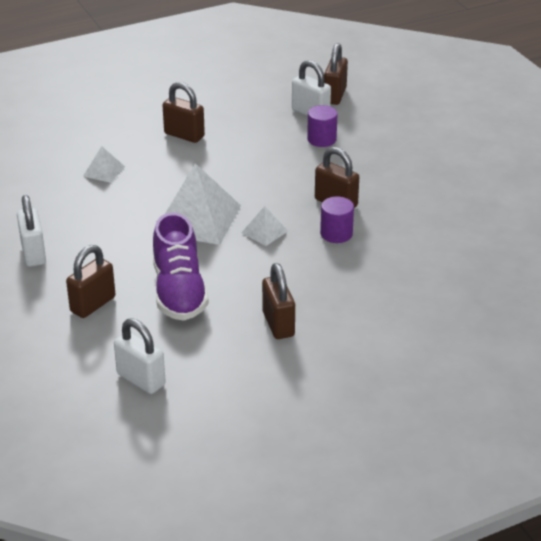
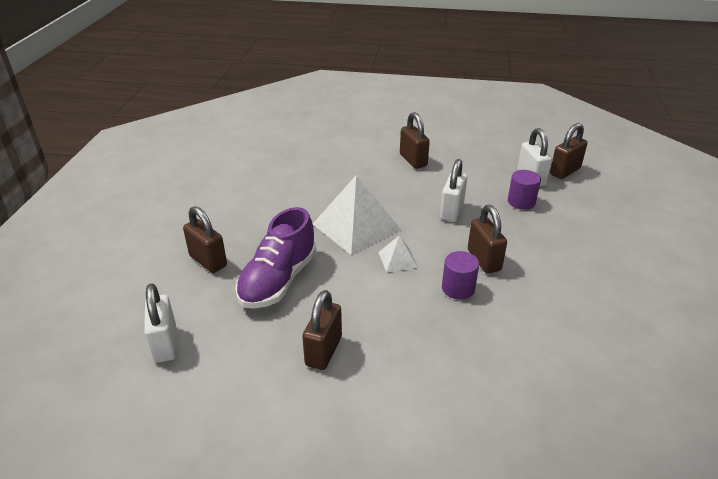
camera: 35 degrees right, 0 degrees up
(33, 254) = (217, 204): white padlock -> white padlock (451, 211)
(93, 304) = (208, 261): brown padlock -> brown padlock turned 60 degrees clockwise
(104, 171) = (329, 165): white pyramid -> none

